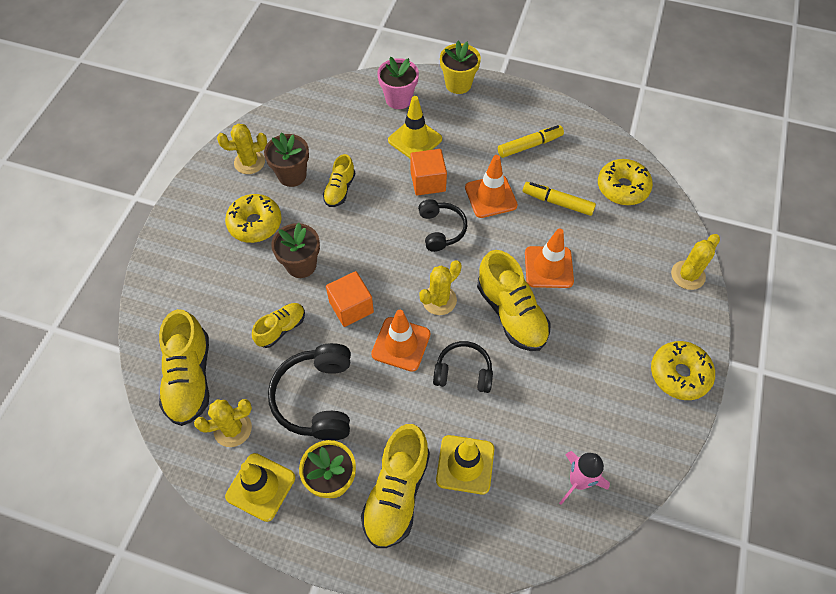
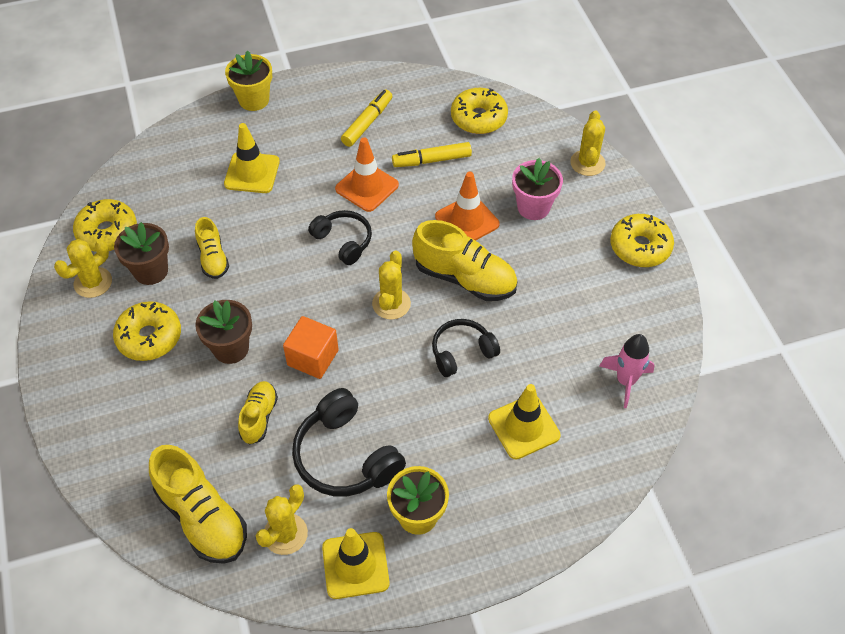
camera: 35 degrees left, 5 degrees down
(285, 131) = (107, 232): none -> yellow donut
(396, 493) = (483, 488): yellow shoe -> none
(398, 99) = (204, 143): pink flower pot -> pink flower pot (533, 207)
(401, 344) = (386, 362): orange traffic cone -> none
(428, 182) = (296, 205): orange cube -> none

